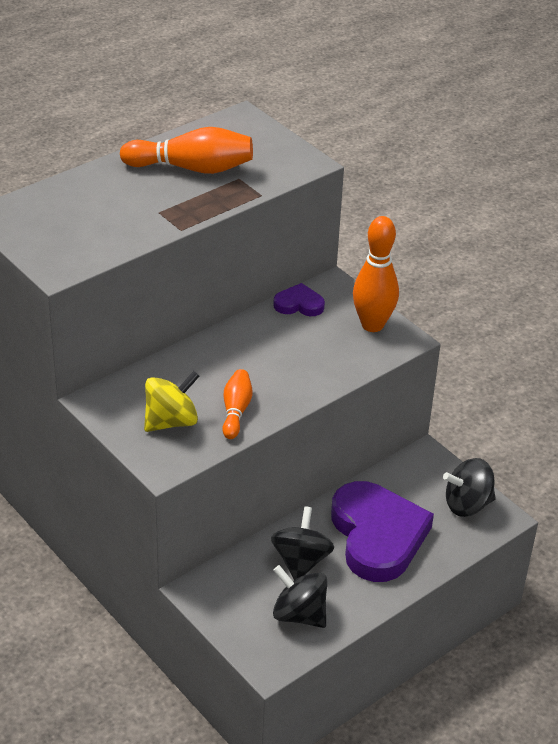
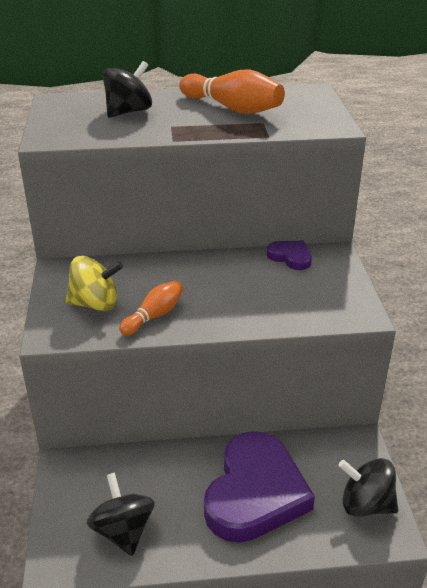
camera: 35 degrees right, 5 degrees down
(301, 561) = (168, 482): black spinning top -> black spinning top (128, 112)
(372, 325) = (341, 293): orange bowling pin -> none

